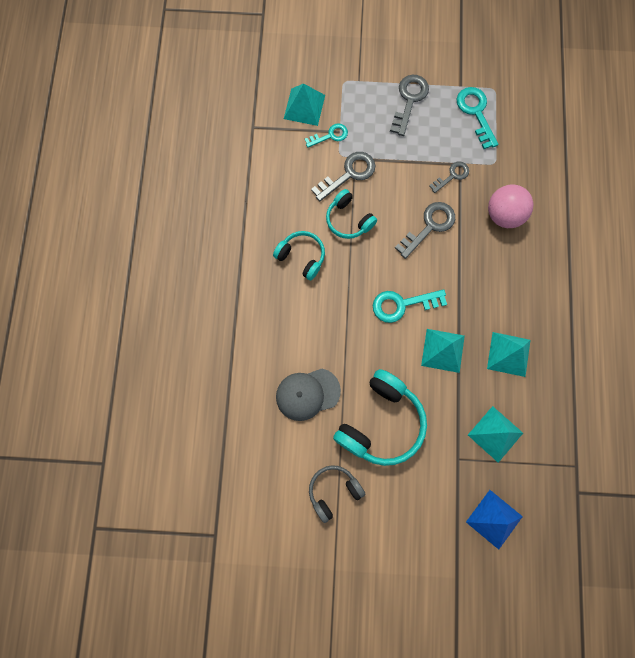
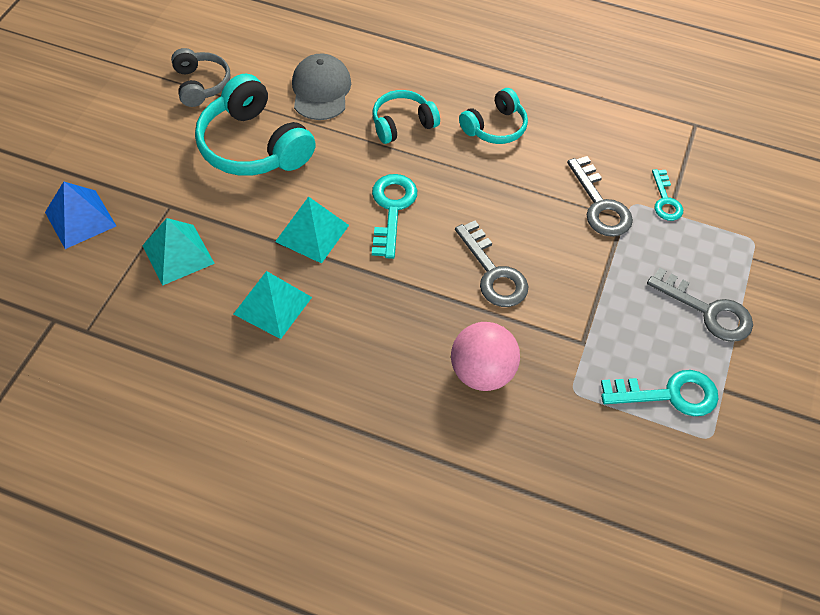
camera: 105 degrees right, 20 degrees down
(304, 107) = (717, 184): turquoise pyramid -> none
(348, 220) = (531, 186): turquoise headphones -> turquoise headphones (402, 124)
(452, 175) = (566, 326): grey key -> none

